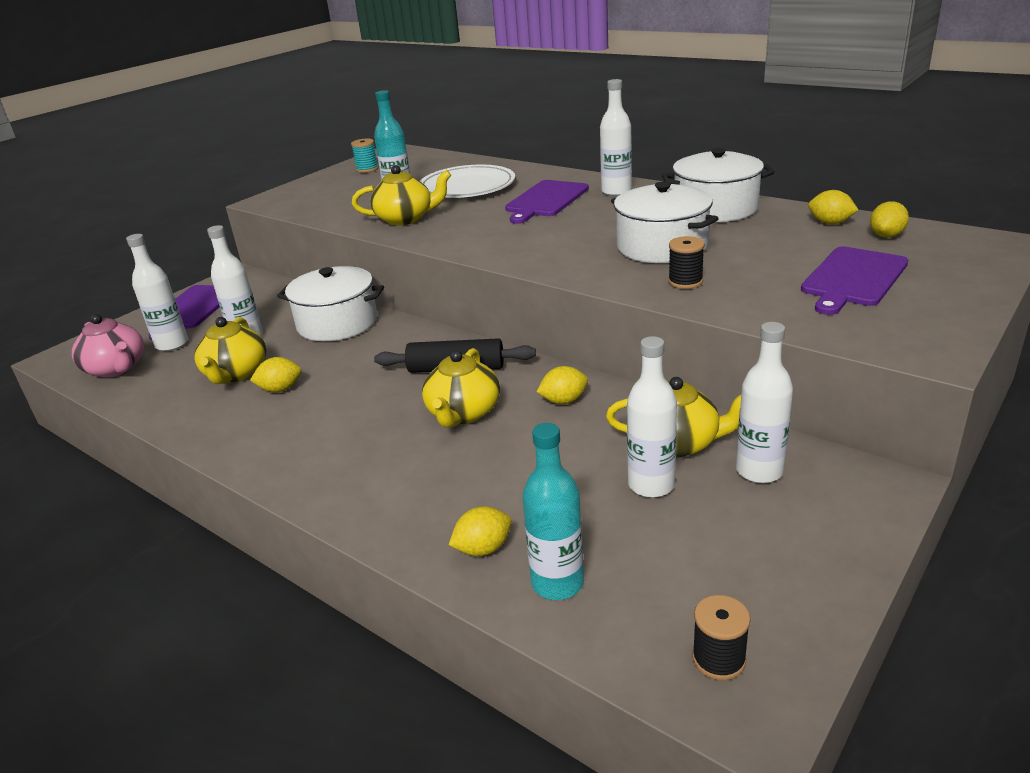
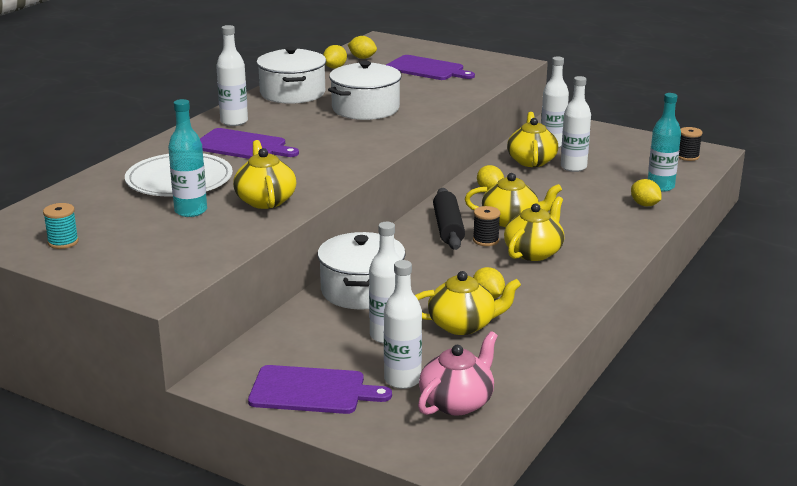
camera: 100 degrees left, 5 degrees down
(367, 425) = (534, 252): none -> yellow teapot
(685, 282) = (428, 104): black spool -> black spool (486, 240)

